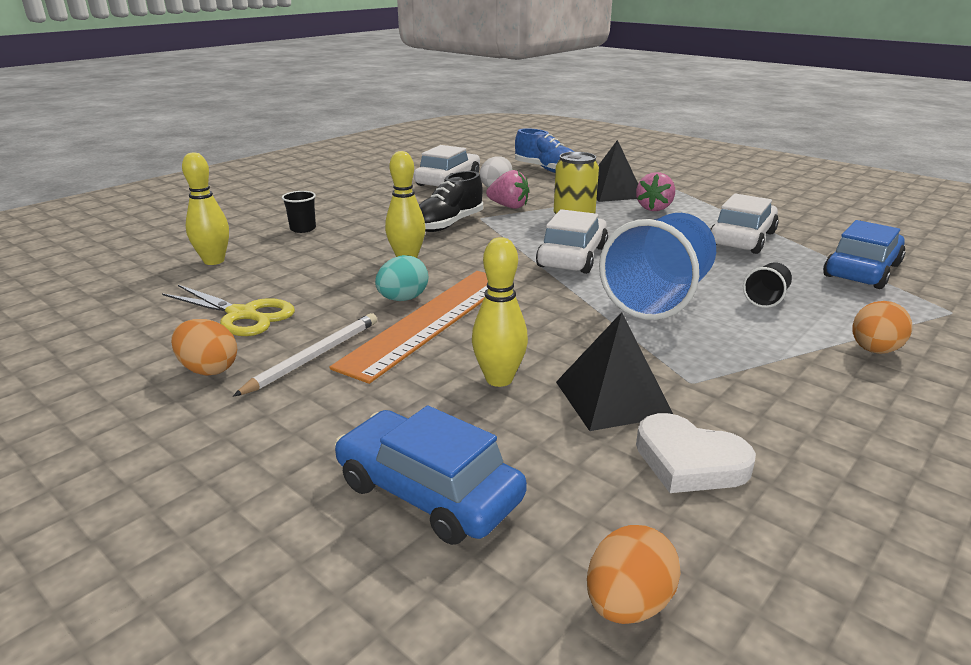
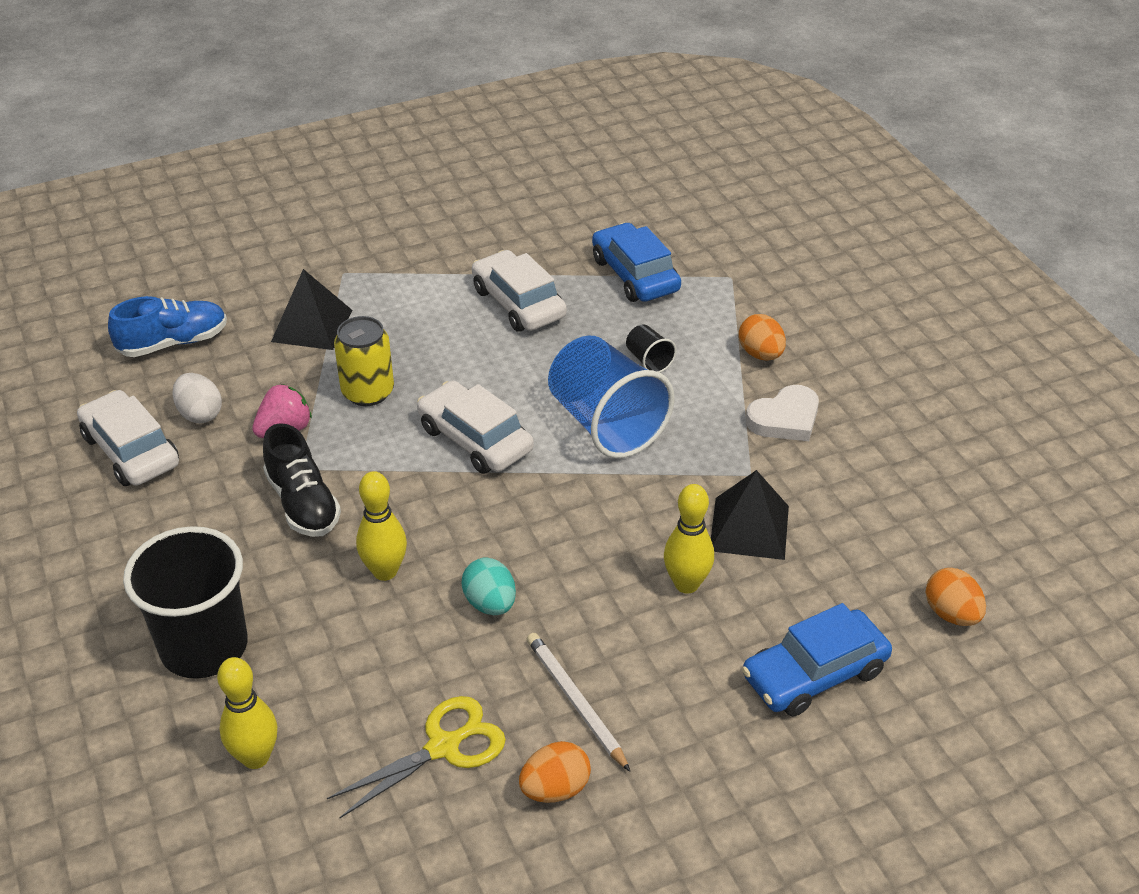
camera: 65 degrees left, 15 degrees up
(303, 229) = (204, 647): black cup -> black cup, size x2.35
(431, 320) = (552, 595): orange ruler -> none
(654, 208) = (390, 318): pink strawberry -> none
(689, 461) = (842, 524): white heart -> white heart (785, 419)

